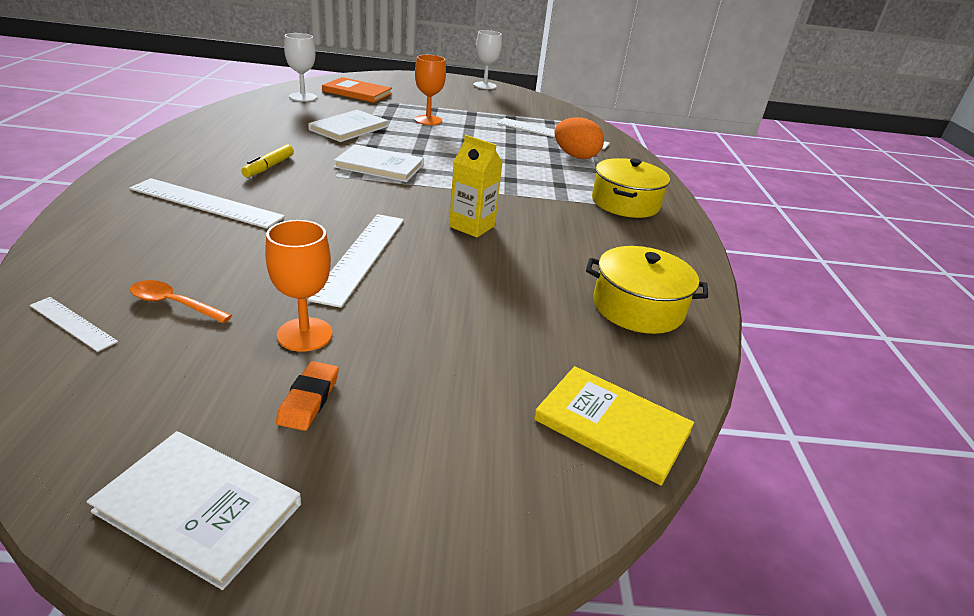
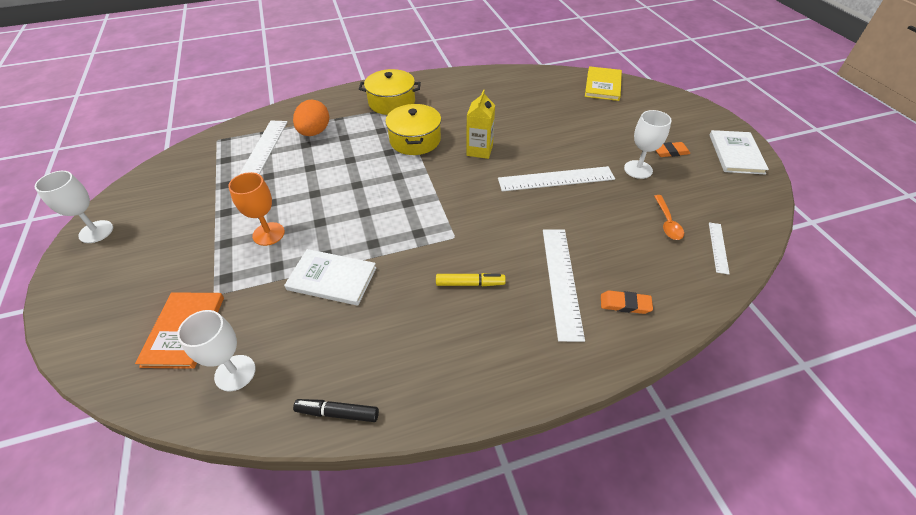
camera: 105 degrees left, 15 degrees up
(125, 221) = (625, 304): none -> orange eraser
(228, 111) = (338, 413): none -> black marker
(305, 334) = (638, 169): orange goblet -> white goblet
(379, 166) = (415, 221): white book -> none
(638, 307) = (515, 87): yellow pot -> yellow pot (415, 140)

